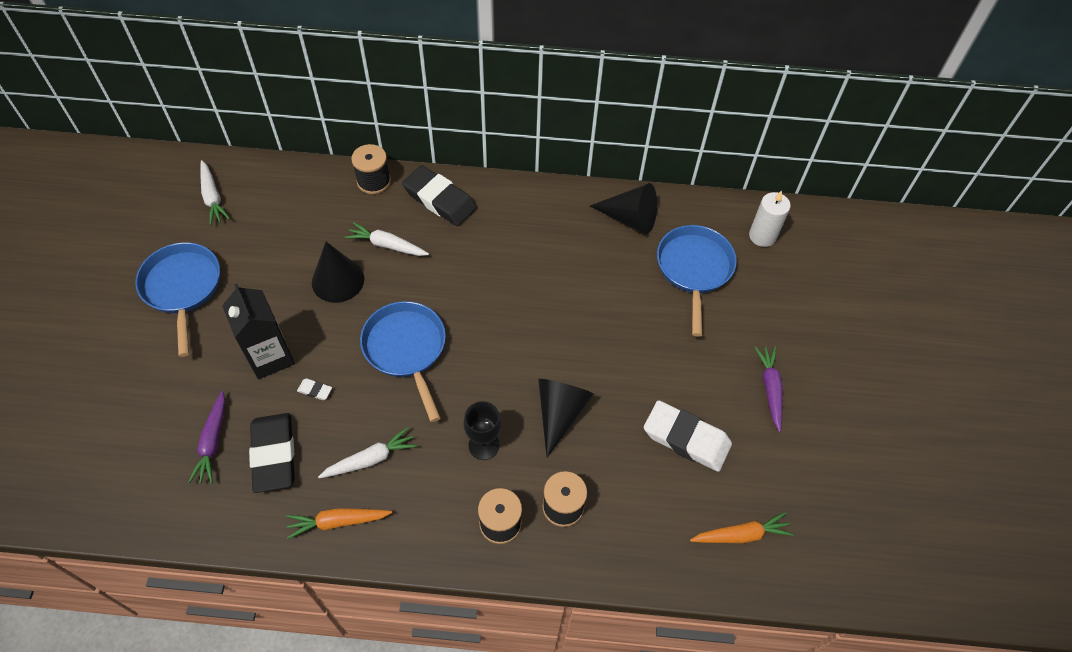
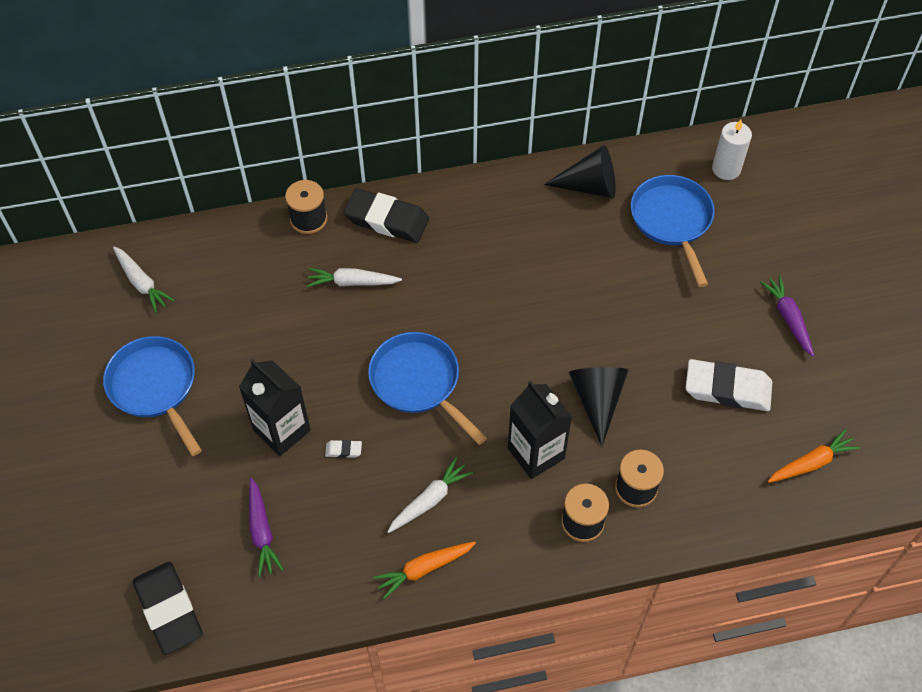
camera: 15 degrees left, 0 degrees up
(274, 455) = (330, 525): black eraser -> black eraser (169, 610)
(338, 280) = (317, 333): black cone -> none
(484, 445) = (536, 453): black goblet -> black carton

